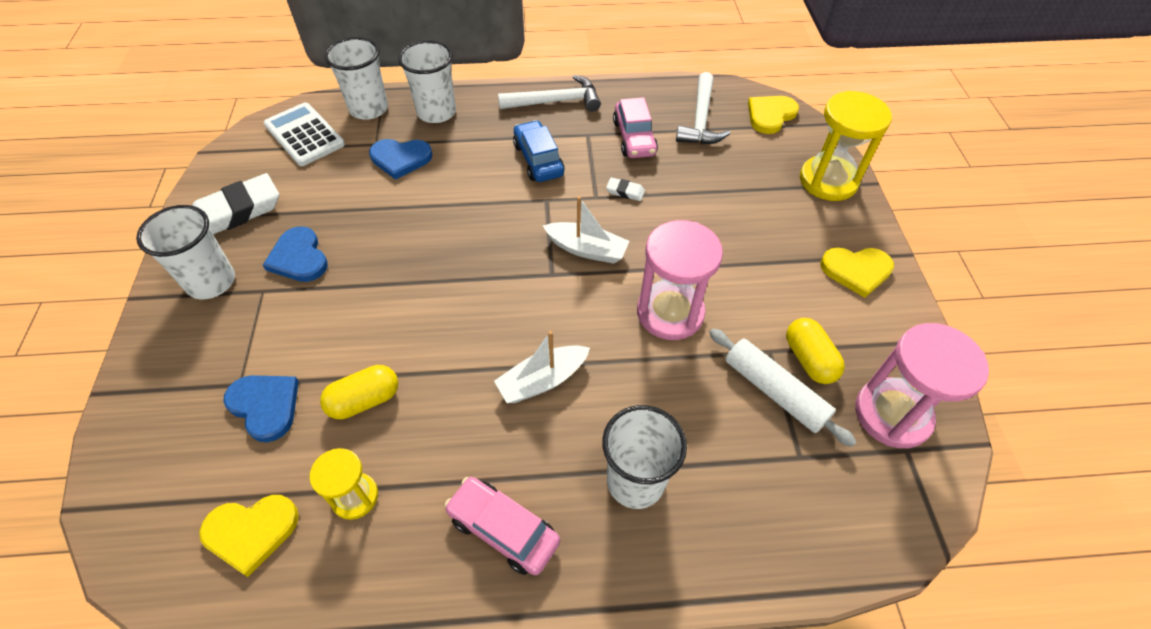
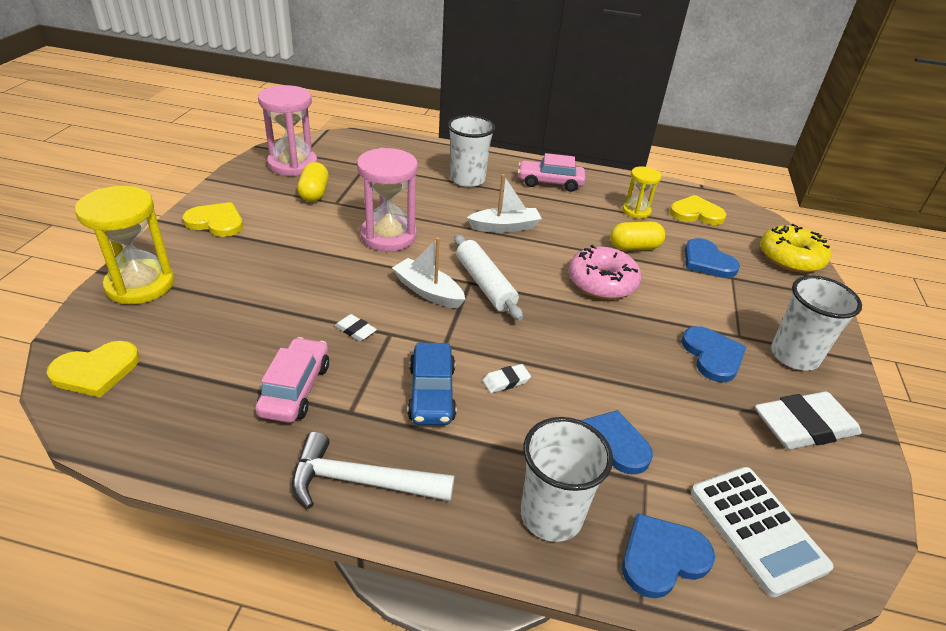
camera: 165 degrees left, 15 degrees down
(132, 458) = (790, 258): none -> yellow donut
(369, 109) = (662, 557): white cup -> blue heart
(408, 320) = (602, 282): none -> pink donut
(485, 183) = (506, 381): none -> white eraser
(503, 530) = (550, 183): pink car -> pink car turned 135 degrees clockwise
(700, 120) = (189, 390): white hammer -> none
(774, 391) = (353, 187): white rolling pin -> white rolling pin (485, 284)

